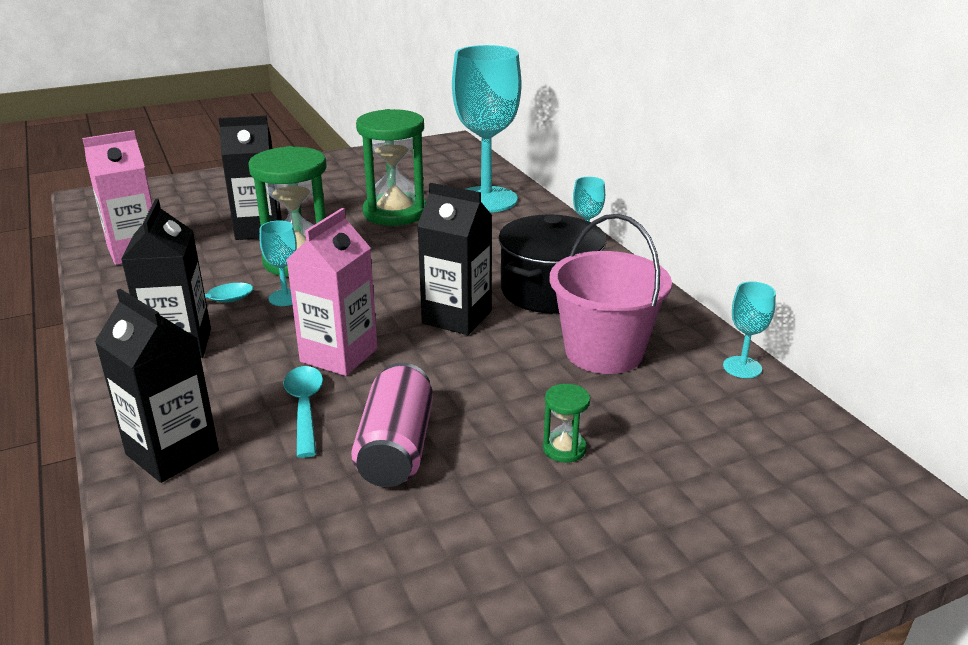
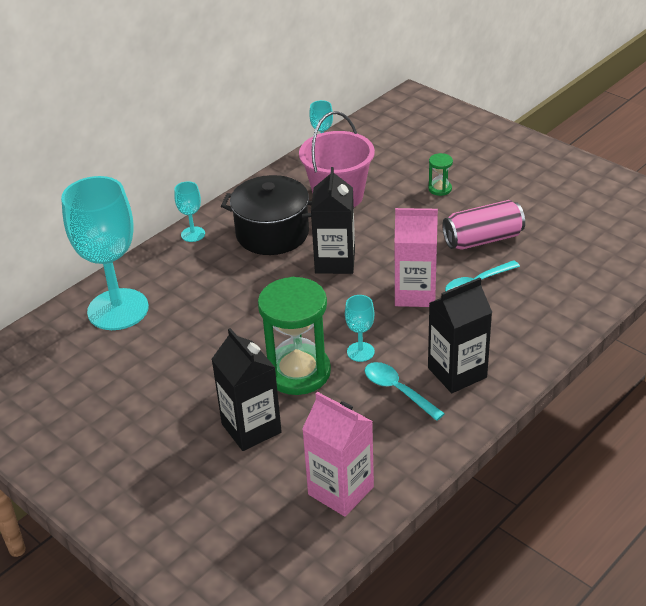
camera: 110 degrees left, 10 degrees up
(172, 452) = (553, 315): black carton -> none
(395, 213) = (172, 354): green hourglass -> none

